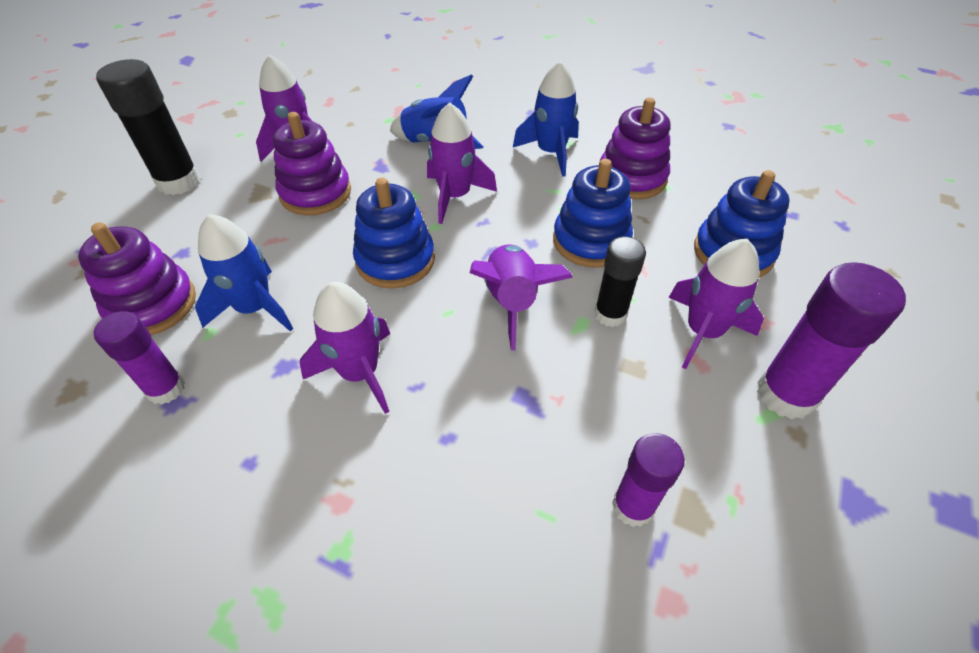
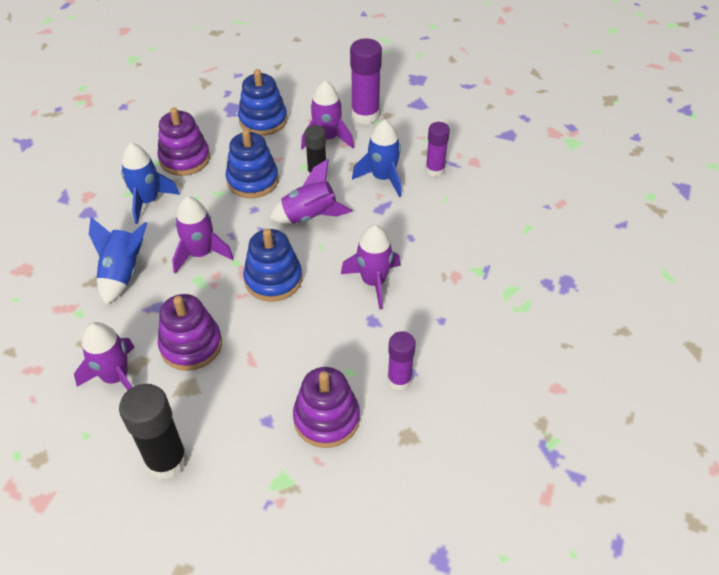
camera: 95 degrees left, 0 degrees up
(254, 308) = (325, 351): blue rocket -> blue rocket (383, 178)

